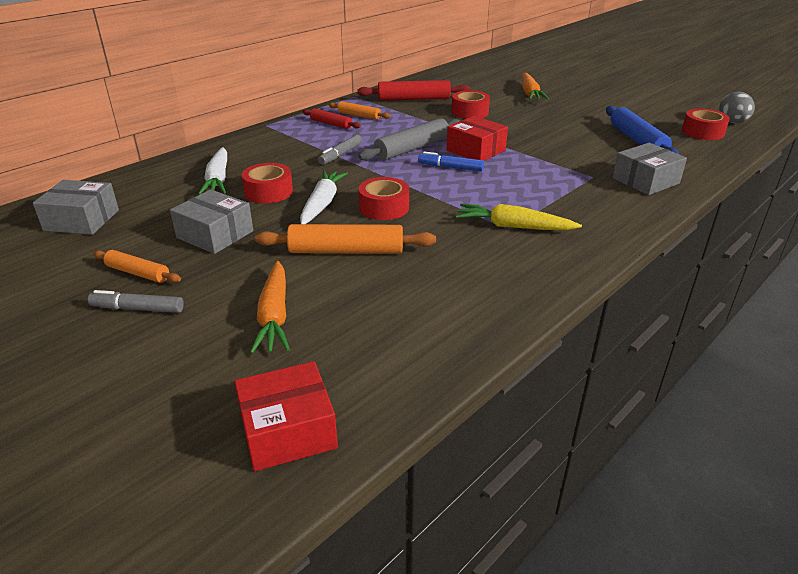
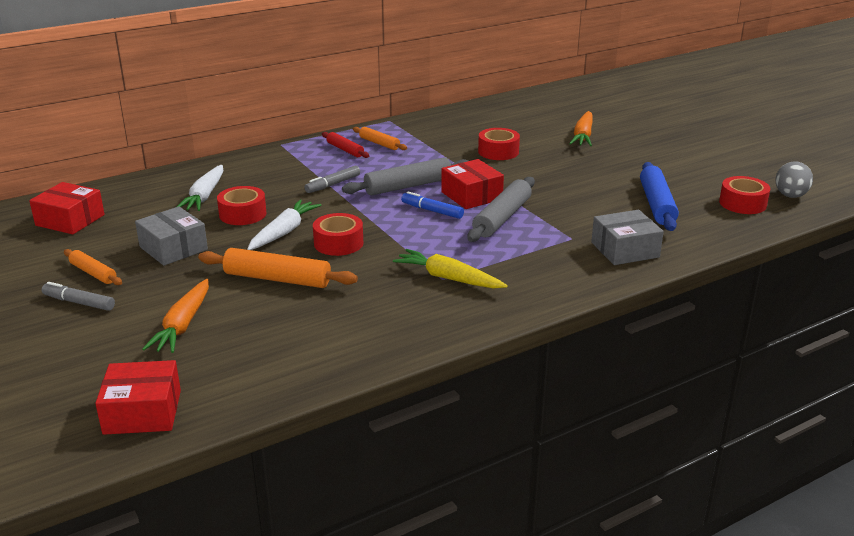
camera: 15 degrees right, 5 degrees down
(82, 220) = (70, 220): grey box -> red box
(414, 99) = (449, 130): red rolling pin -> none
(518, 166) = (502, 218): none -> grey rolling pin

